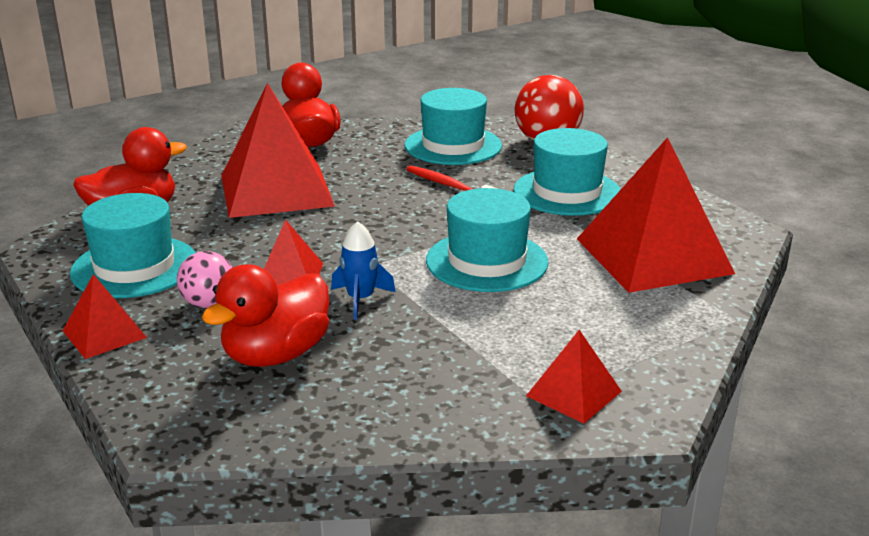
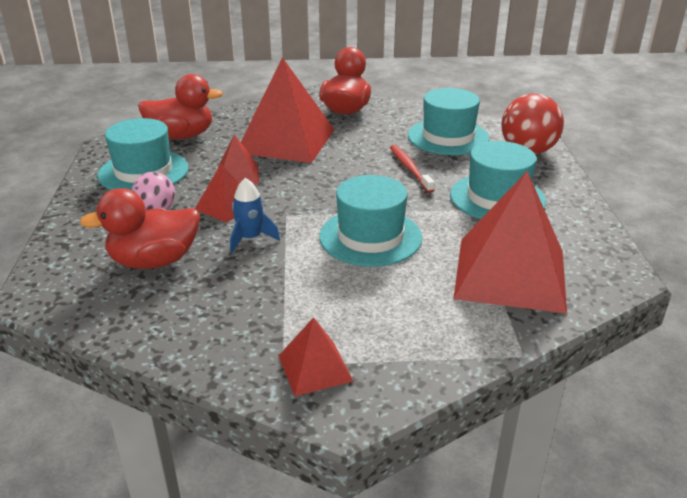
camera: 30 degrees right, 5 degrees up
(104, 334) = (78, 212): red pyramid -> red pyramid (238, 175)

